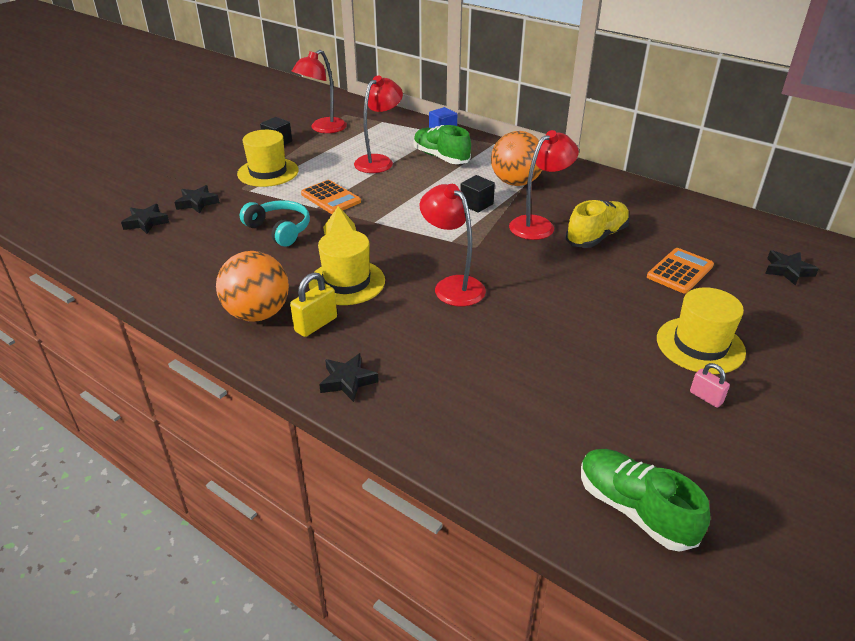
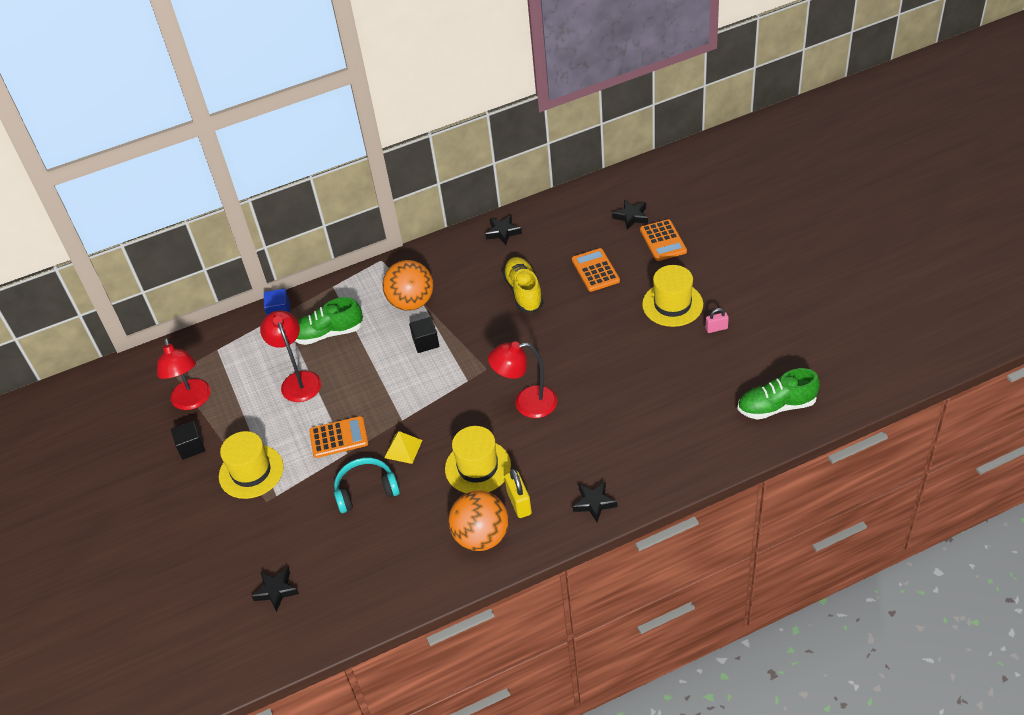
camera: 55 degrees left, 10 degrees up
(197, 203) = (269, 542): black star -> black star (503, 232)
(538, 224) = (484, 317): red lamp -> none
(786, 305) = (663, 241): none -> orange calculator

